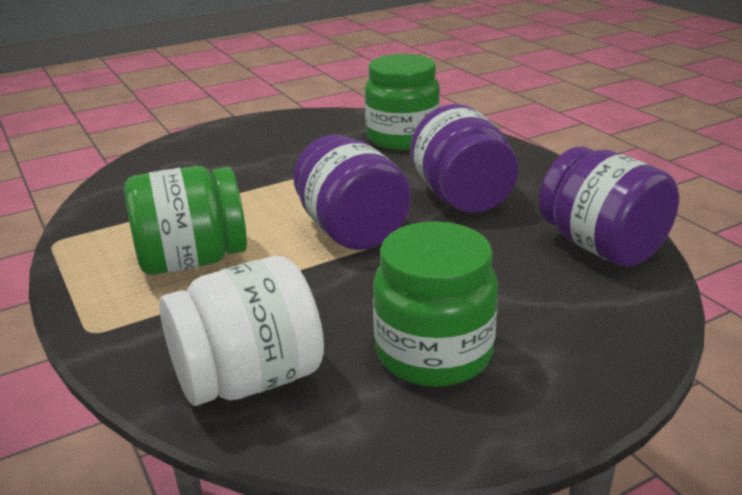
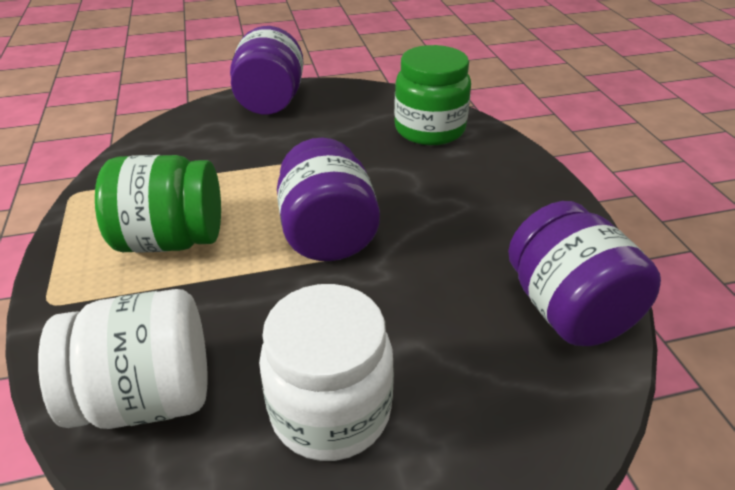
camera: 15 degrees right, 10 degrees up
(433, 353) = (330, 410): green jar -> white jar
(462, 197) = (452, 214): purple jar -> purple jar (270, 102)

